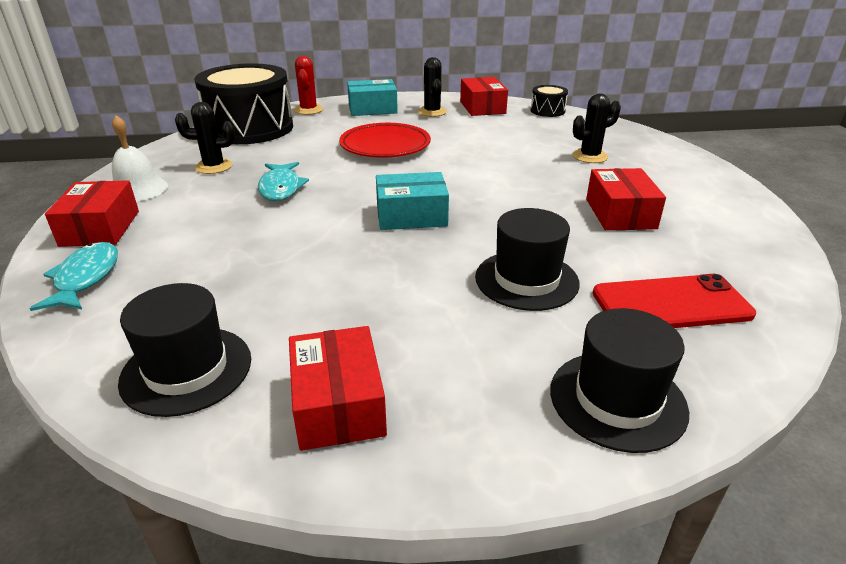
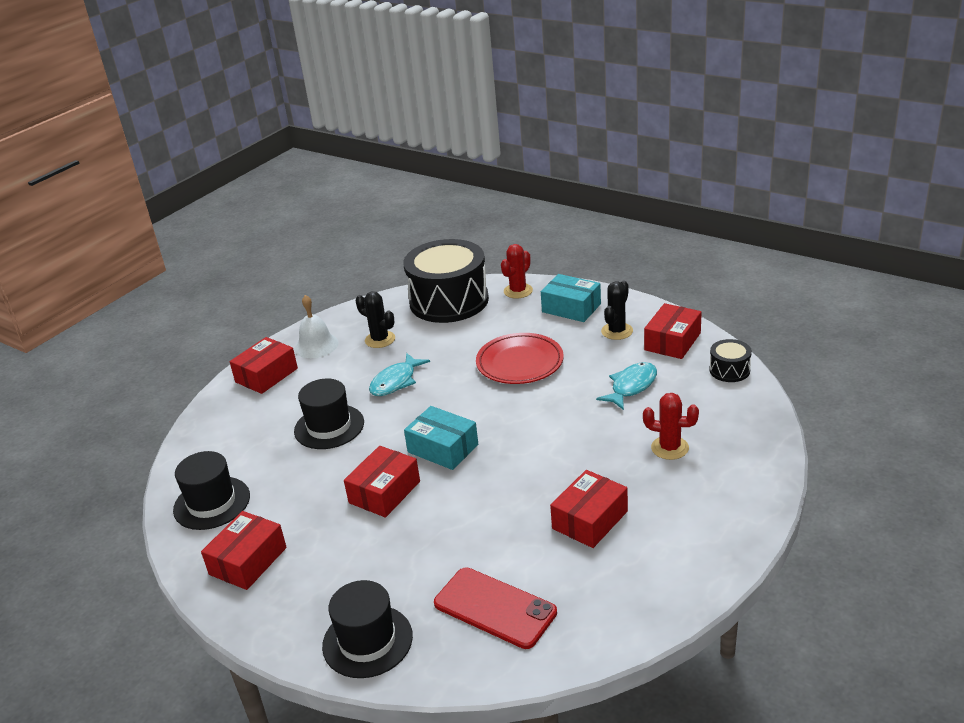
camera: 45 degrees right, 0 degrees up
(85, 278) = (226, 415): turquoise fish -> turquoise fish (631, 386)
(407, 267) = (384, 492): none -> red box
(526, 280) = (437, 540): black hat -> black hat (329, 427)
(590, 156) = (669, 448): black cactus -> red cactus

